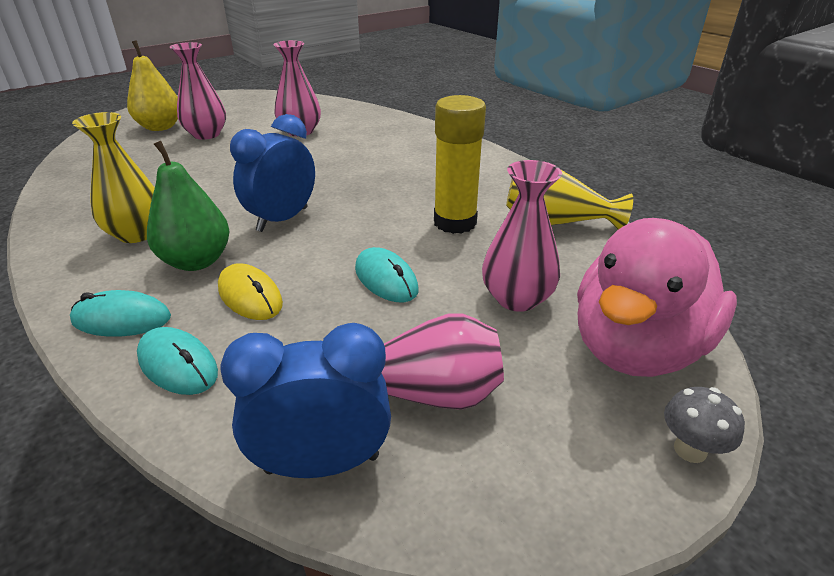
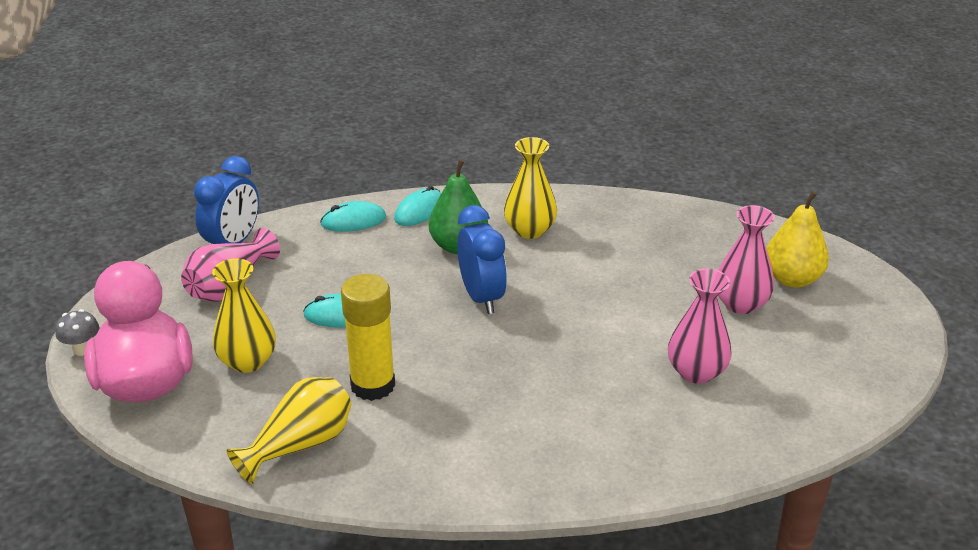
camera: 125 degrees right, 0 degrees up
(250, 296) = (389, 257): yellow mouse -> none
(516, 298) = (248, 361): pink vase -> yellow vase

